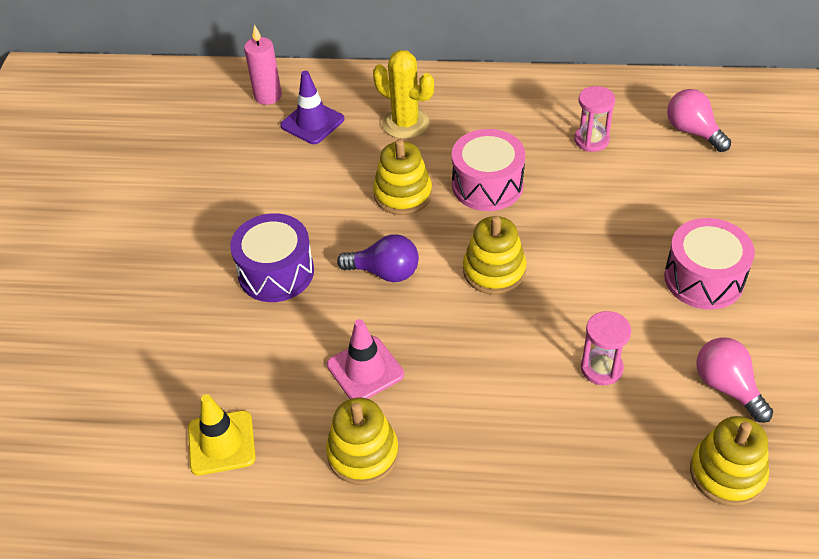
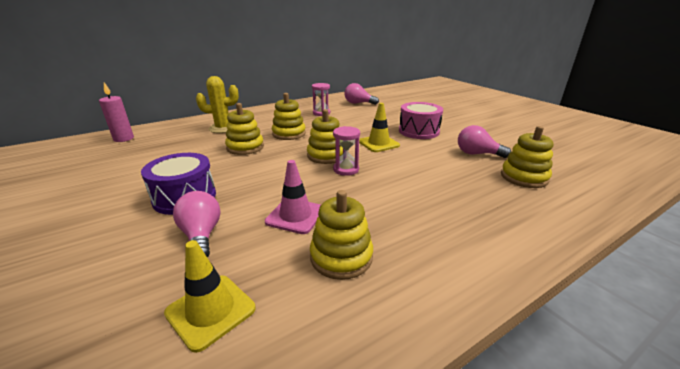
camera: 40 degrees left, 20 degrees down
(260, 346) = (201, 235): none -> pink light bulb
(312, 122) = (163, 140): purple traffic cone -> none
(385, 272) = (264, 174): purple light bulb -> none
(487, 185) = (289, 134): pink drum -> yellow stacking toy
(599, 280) = (378, 143): none -> yellow traffic cone
(601, 368) = (421, 167): pink hourglass -> pink hourglass (346, 169)

